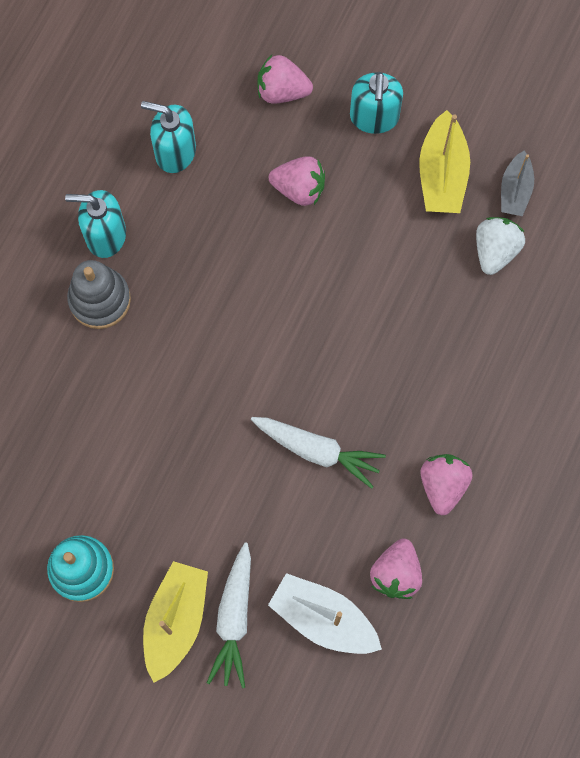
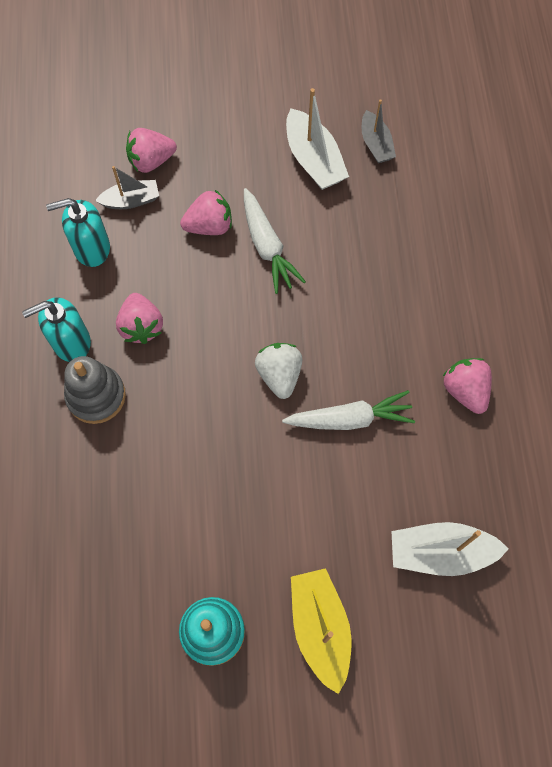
camera: 30 degrees left, 5 degrees down
(234, 618) = (367, 596): white carrot -> white carrot (267, 247)
(239, 122) = (131, 200): none -> grey boat
(374, 117) = (235, 145): turquoise soap dispenser -> none
(396, 573) = (474, 481): pink strawberry -> pink strawberry (141, 326)
(442, 174) = (313, 160): yellow boat -> white boat
(495, 250) = (389, 194): white strawberry -> white strawberry (279, 375)

